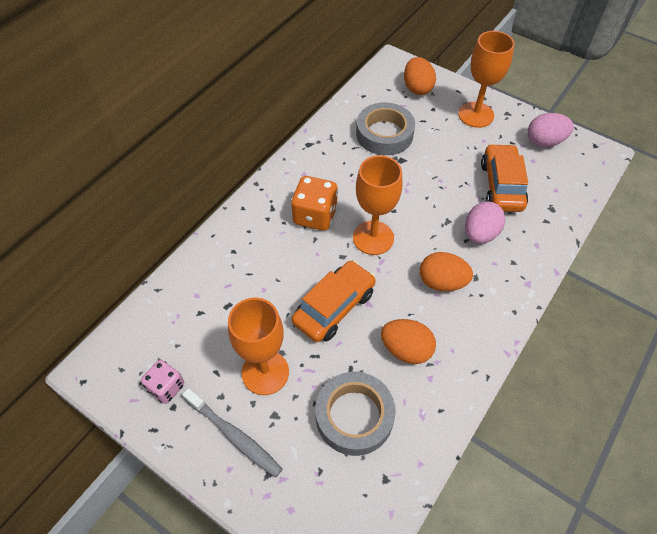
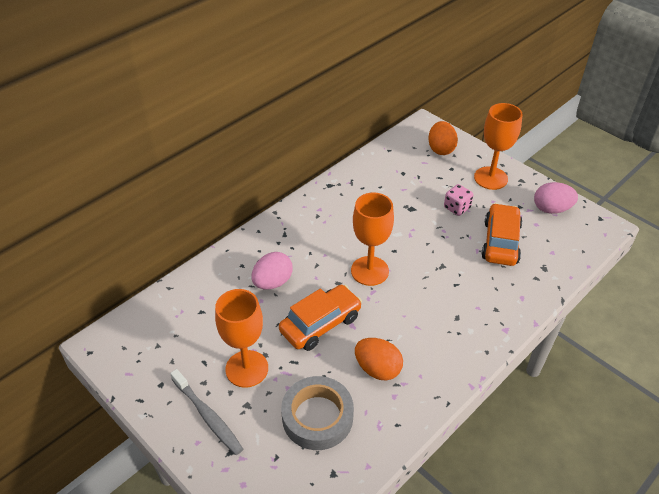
camera: 10 degrees right, 10 degrees down
(166, 387) = (158, 368): pink dice -> pink dice (457, 208)
(315, 216) = (321, 245): orange dice -> none
(384, 134) = (401, 185): grey tape -> none
(442, 282) = (424, 317): orange egg -> none
(480, 234) = (470, 281): pink egg -> pink egg (273, 282)

